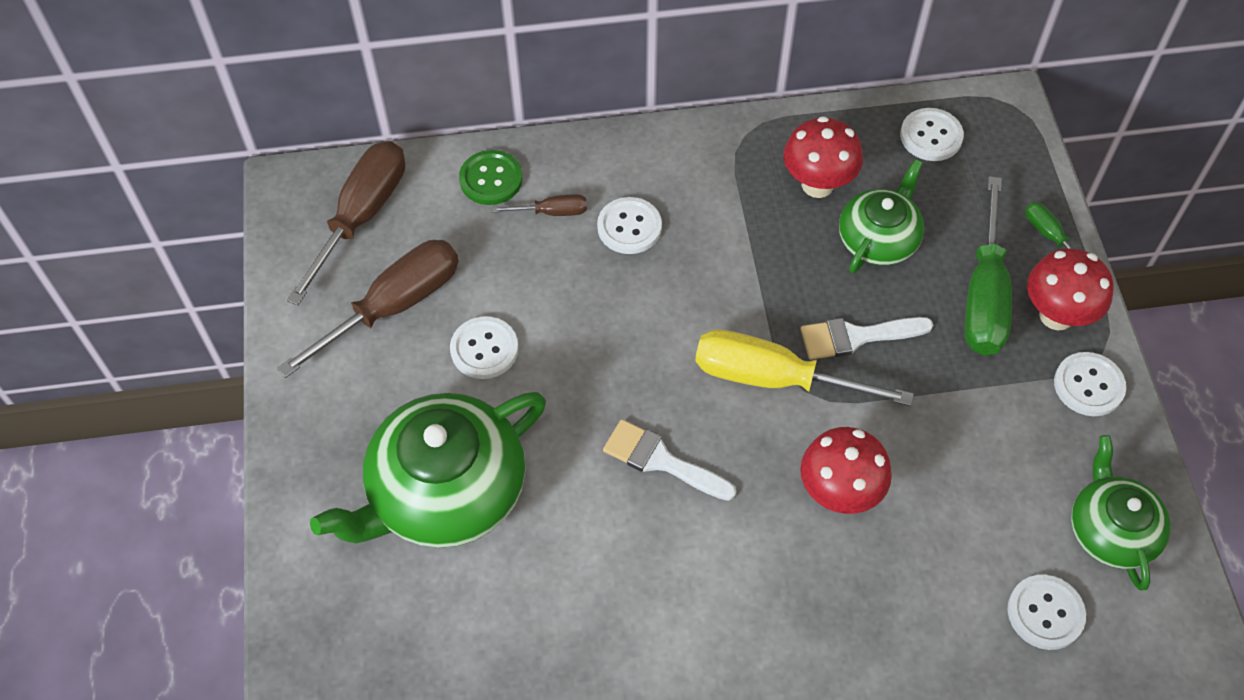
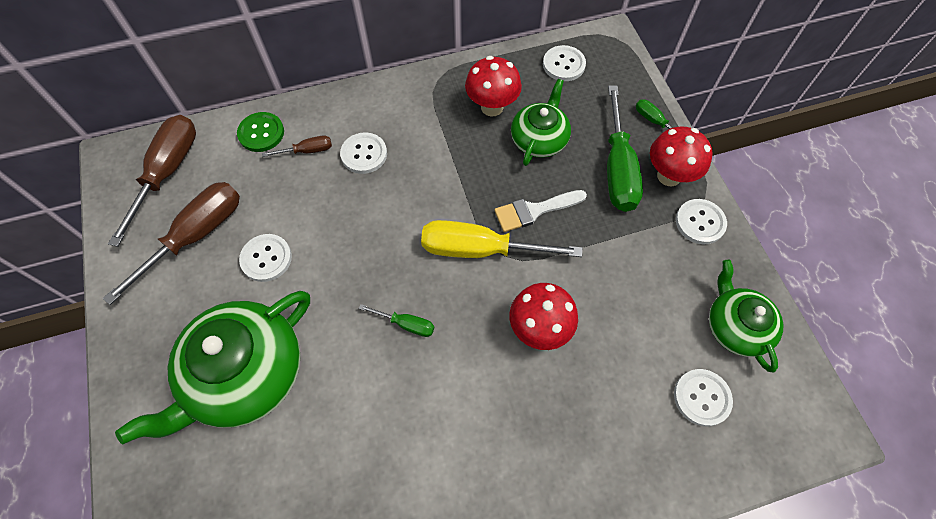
camera: 10 degrees left, 5 degrees up
(661, 460) = (406, 324): white brush -> green screwdriver

